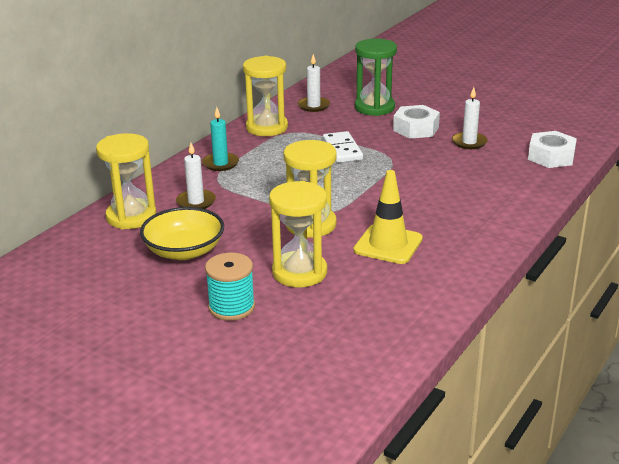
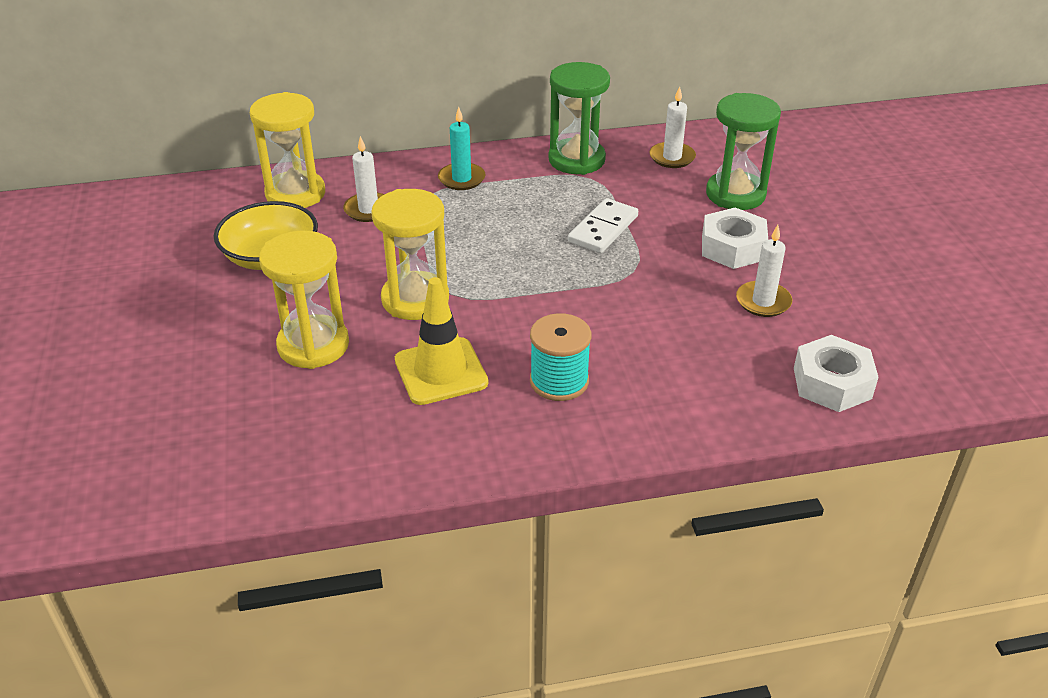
camera: 45 degrees right, 10 degrees up
(231, 307) = (203, 341): turquoise spool -> turquoise spool (559, 381)
(267, 128) = (576, 160): yellow hourglass -> green hourglass

